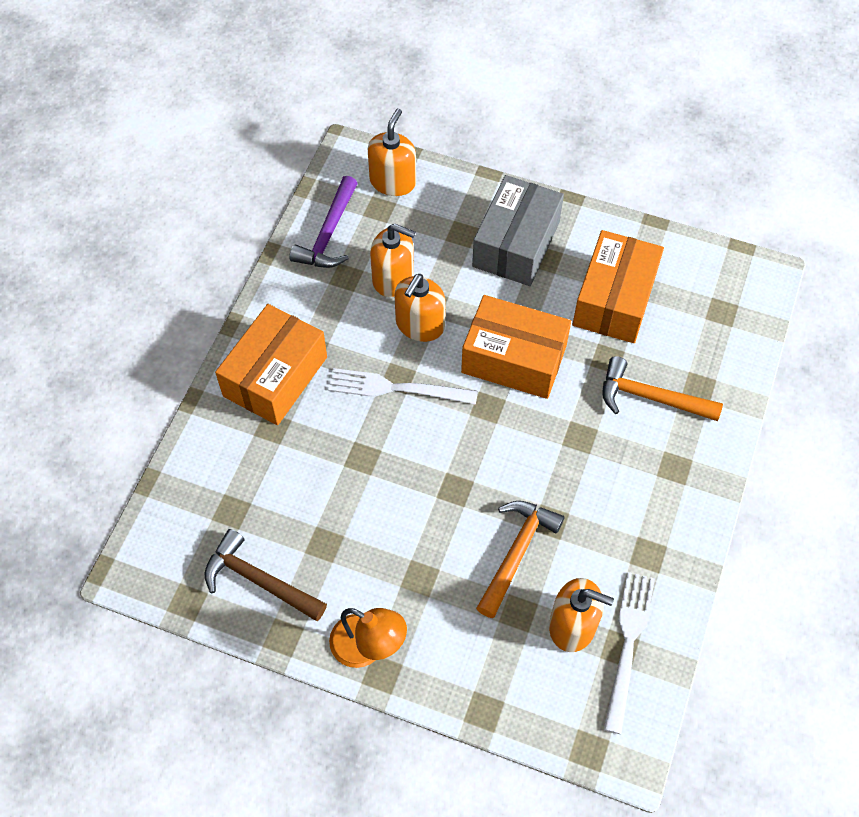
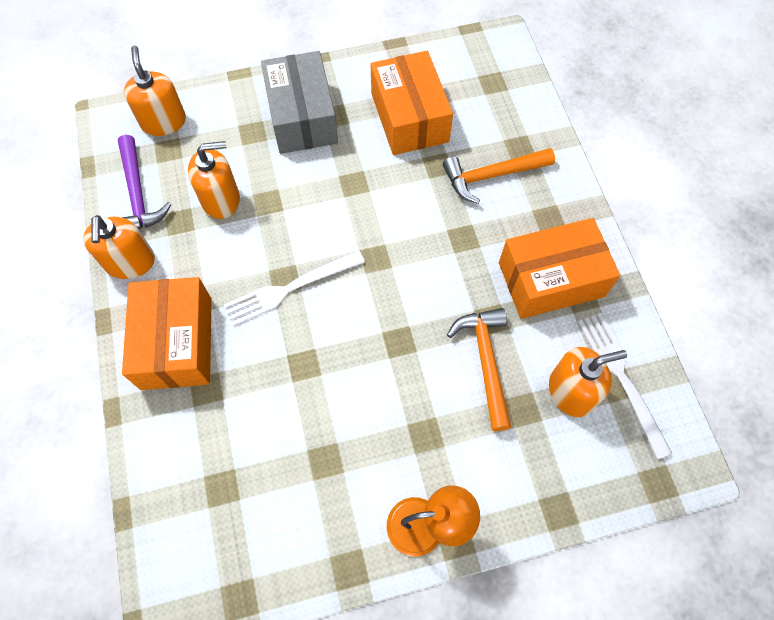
camera: 35 degrees left, 5 degrees up
(258, 580) = (291, 533): brown hammer -> none
(420, 325) = (271, 225): orange soap dispenser -> orange soap dispenser (130, 262)
(514, 359) = (367, 207): orange box -> orange box (551, 279)

